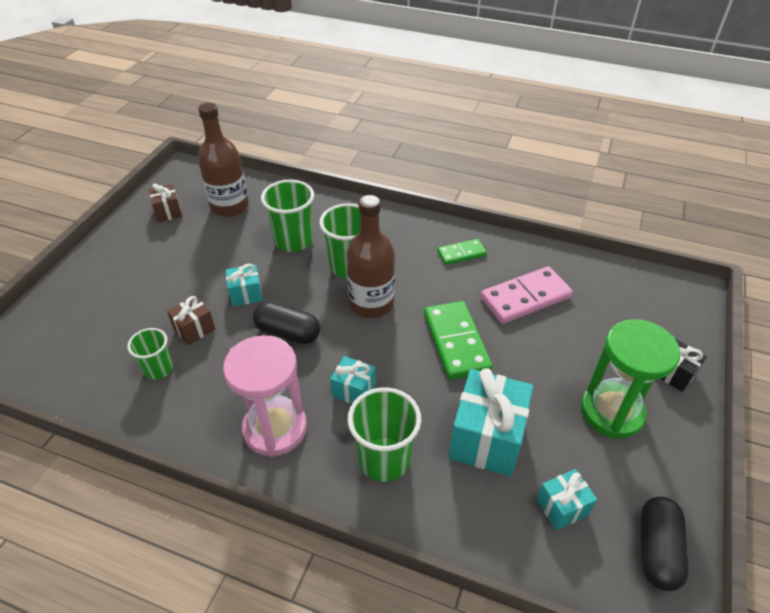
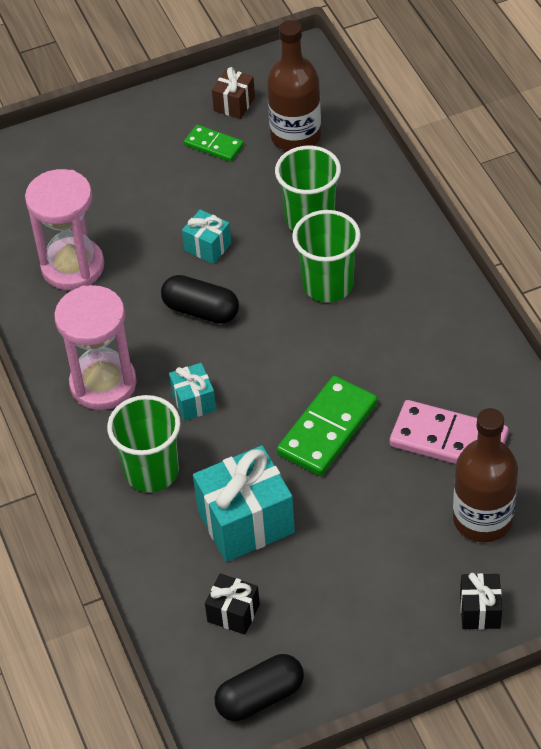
camera: 50 degrees right, 5 degrees up
(158, 369) = (73, 267): green cup -> pink hourglass
(194, 329) = (133, 250): brown gift -> none
(288, 333) = (201, 310): black capsule -> black capsule turned 45 degrees counterclockwise
(371, 303) = (302, 337): brown bottle -> brown bottle (482, 519)
(461, 254) = (451, 351): green domino -> green domino (214, 145)
(562, 507) = (233, 613): turquoise gift -> black gift
(611, 412) = (375, 590): green hourglass -> none

